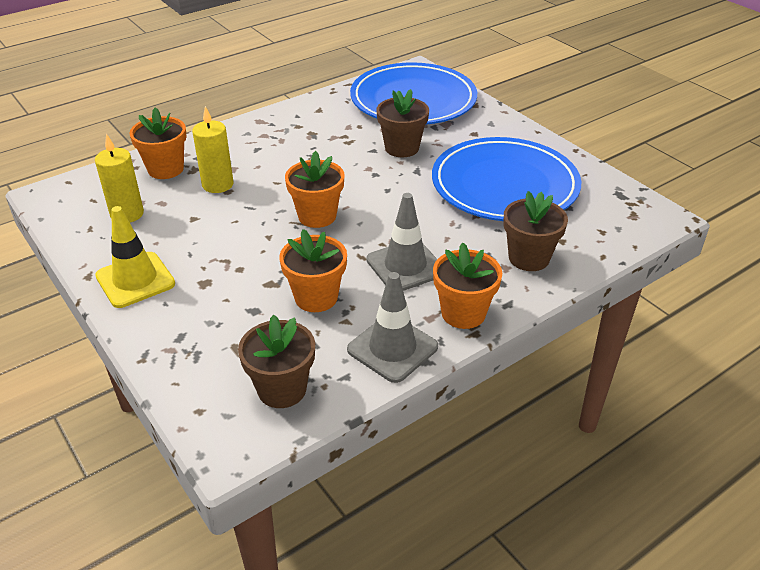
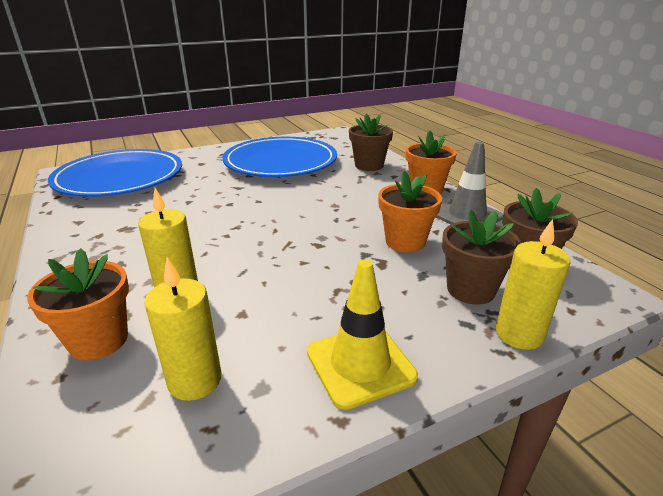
camera: 80 degrees left, 10 degrees down
(165, 367) = (519, 334): none -> yellow candle
(317, 216) = (281, 234): orange flower pot -> none
(402, 148) = (197, 189): brown flower pot -> brown flower pot (470, 289)
(405, 266) = (368, 203): grey traffic cone -> none

